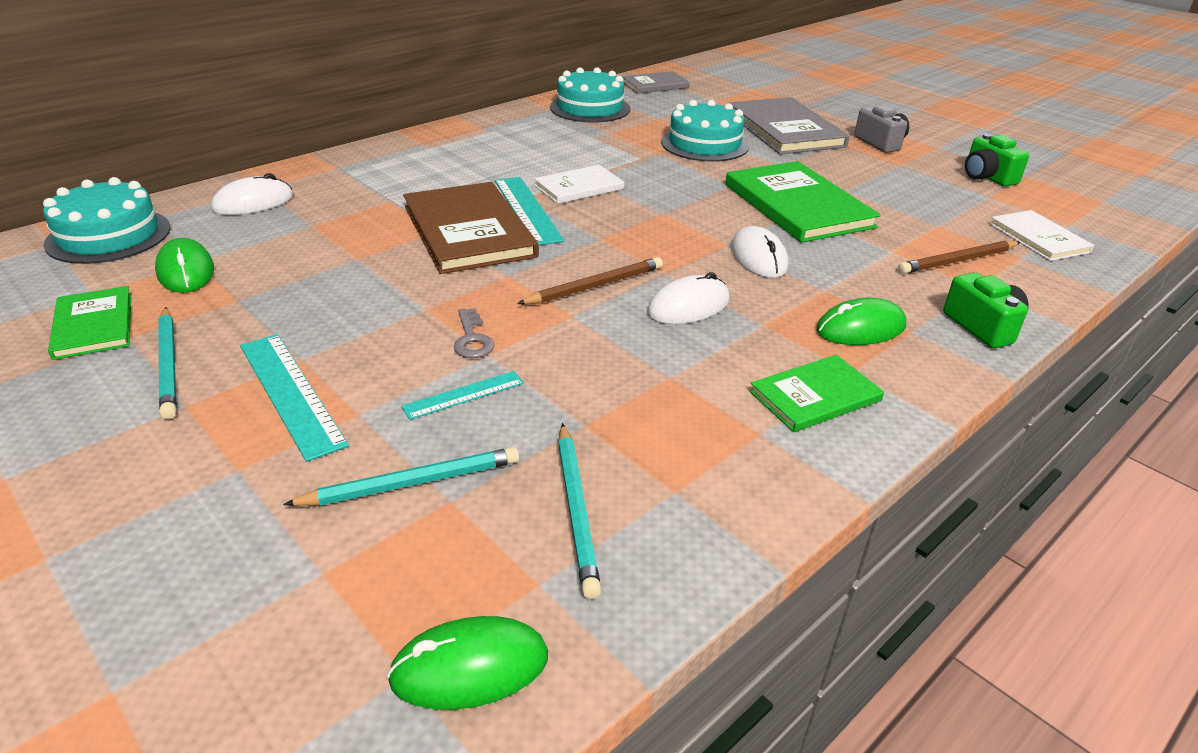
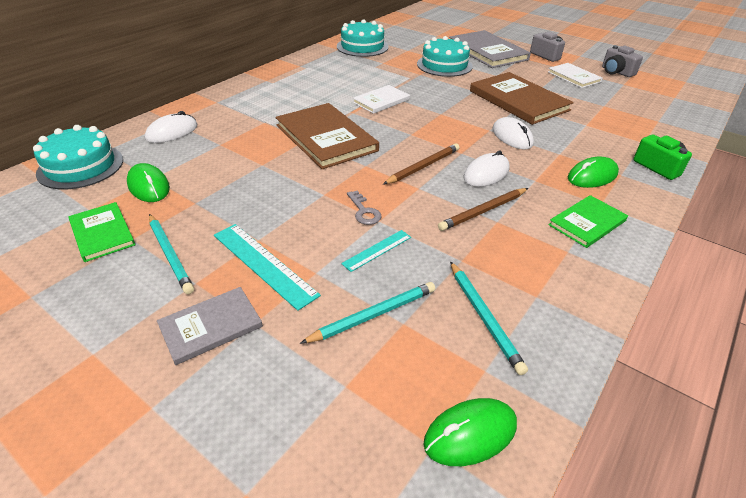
camera: 10 degrees left, 5 degrees up
(527, 209) = (356, 119): turquoise ruler -> none
(655, 85) = (395, 28): grey book -> grey book (211, 326)
(797, 205) = (518, 100): green book -> brown book
(958, 261) = (625, 127): brown pencil -> brown pencil (483, 211)
(987, 177) = (616, 72): green camera -> grey camera
(1039, 238) = (662, 108): white book -> white book (574, 77)

